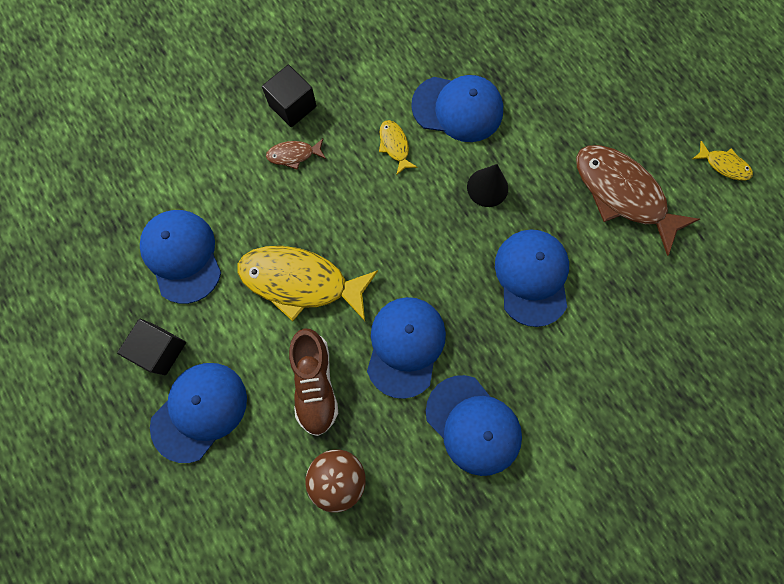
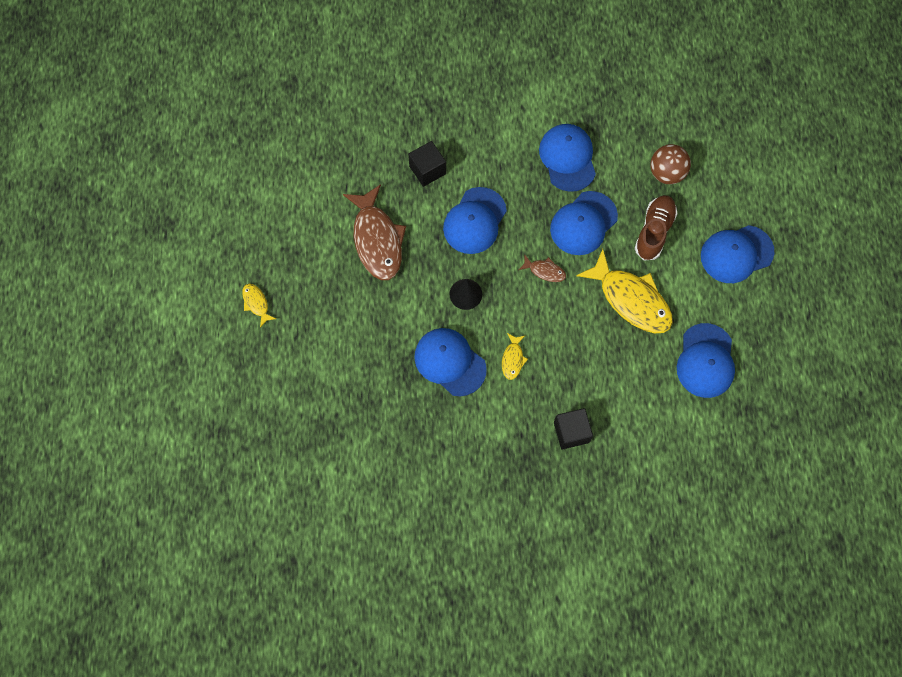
camera: 150 degrees left, 5 degrees down
(160, 350) = (746, 305): black cube -> black cube (427, 170)
(294, 155) = (590, 392): brown fish -> brown fish (545, 271)
(723, 165) = (294, 221): yellow fish -> yellow fish (256, 303)

